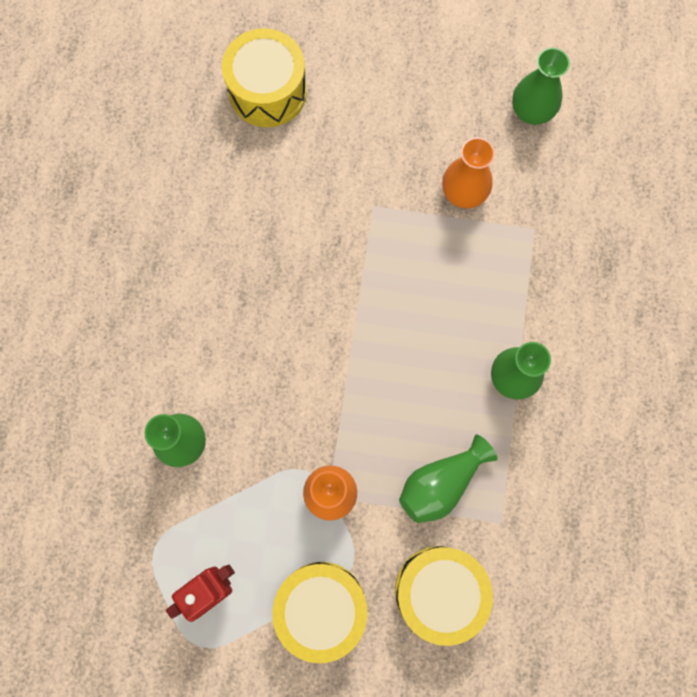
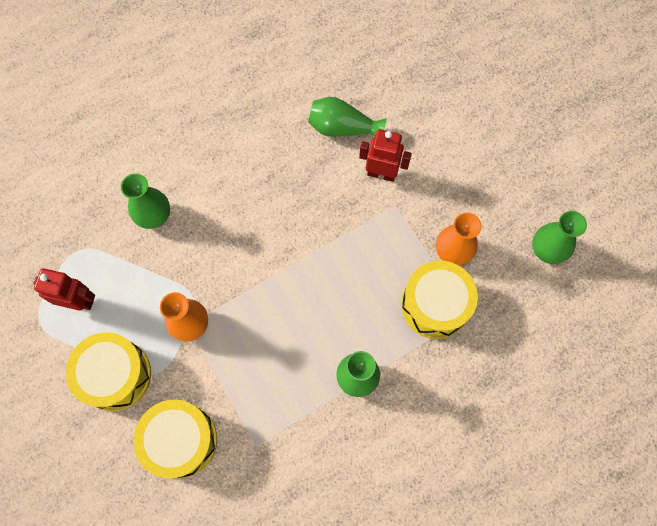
camera: 50 degrees right, 5 degrees down
(267, 91) = (412, 88): yellow drum -> yellow drum (435, 305)
(331, 192) = (381, 174): none -> red robot
(440, 483) = (251, 387): green vase -> green vase (342, 128)

